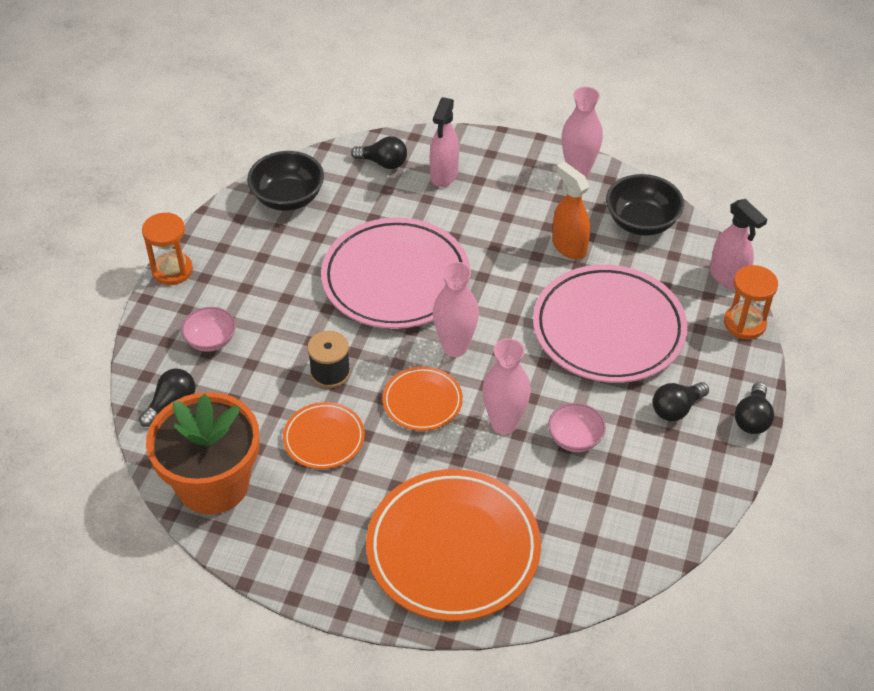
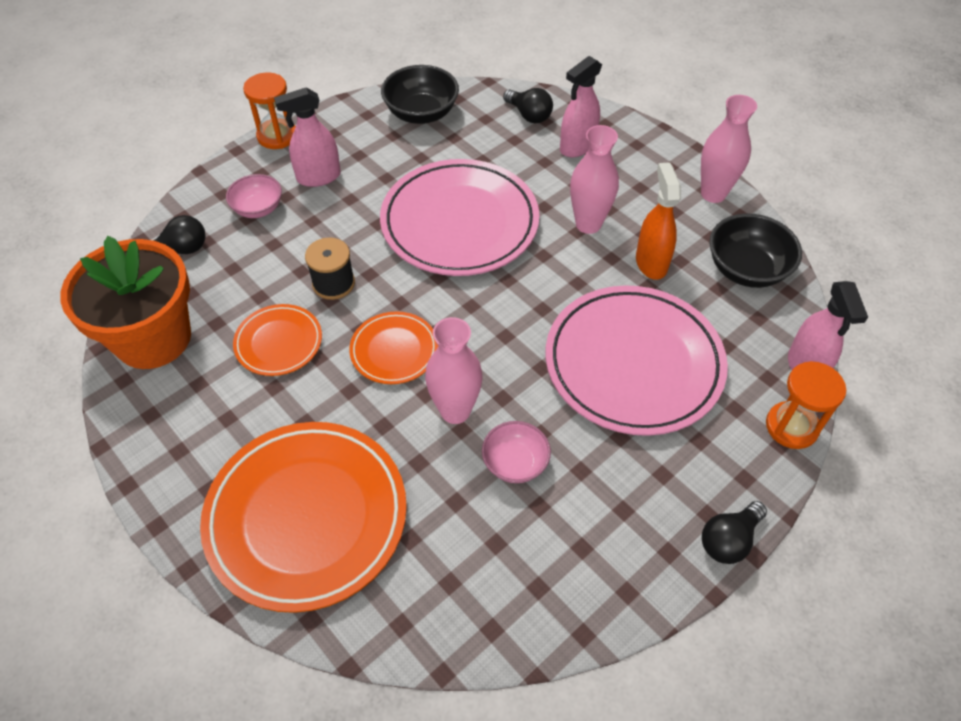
camera: 30 degrees right, 5 degrees up
(242, 291) = (318, 177): none -> pink spray bottle
(455, 347) = (465, 312): pink vase -> pink vase (588, 224)
(676, 409) = (647, 485): black light bulb -> none

